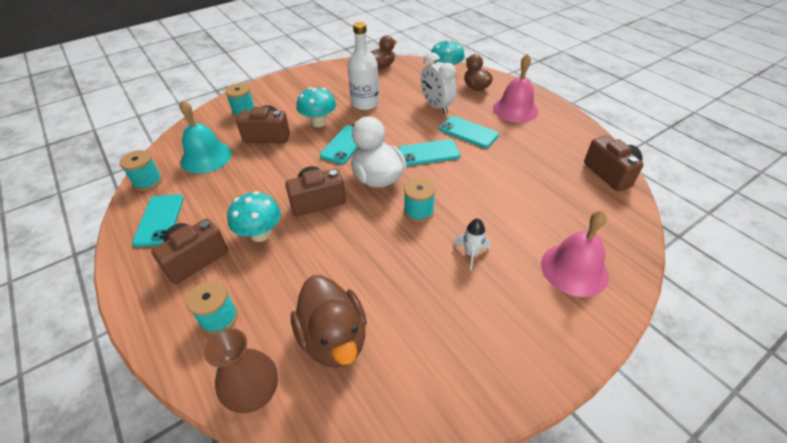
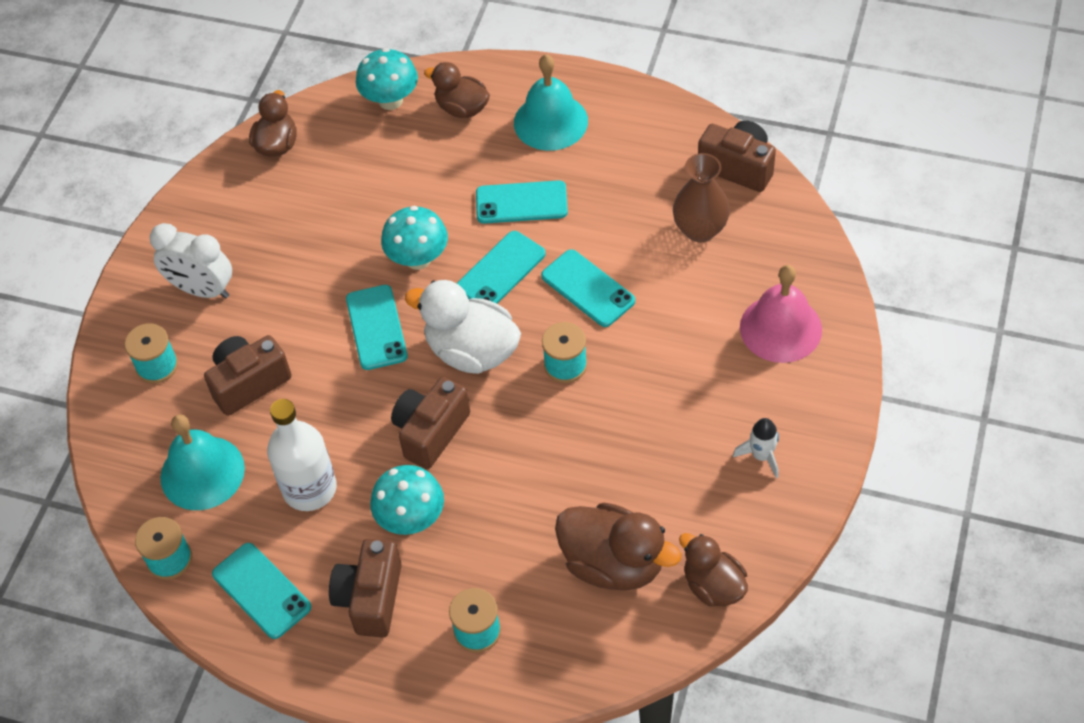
camera: 35 degrees left, 10 degrees up
(255, 394) = (593, 660): brown vase -> brown vase (700, 230)
(319, 122) = (298, 314): turquoise mushroom -> turquoise mushroom (418, 259)
(365, 103) = (329, 237): white bottle -> white bottle (309, 488)
(382, 407) = (713, 586): none -> brown duck
(436, 107) = (438, 181): white clock -> white clock (202, 290)
(467, 183) = (588, 288): none -> turquoise phone
(471, 253) = (667, 380): white rocket -> white rocket (761, 456)
(515, 109) = (550, 121): pink bell -> turquoise bell

